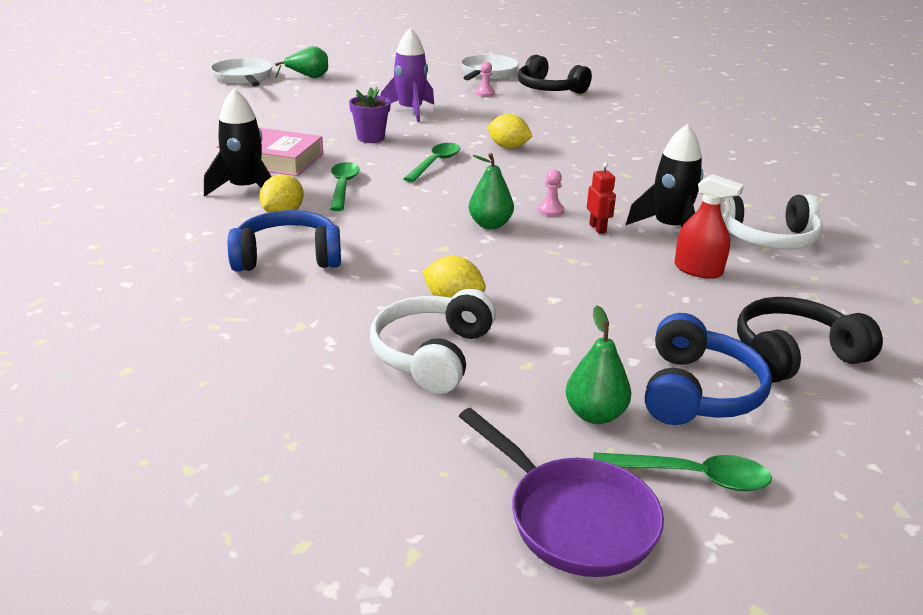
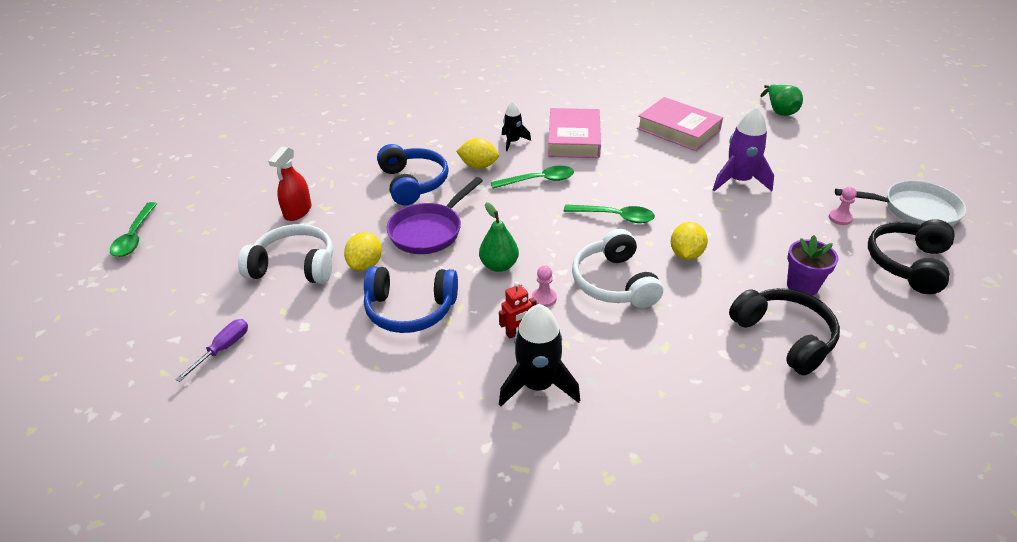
camera: 80 degrees right, 10 degrees up
(243, 78) = (743, 84): white pan -> none
(245, 189) = (513, 142): black rocket -> black rocket, size x0.59
(301, 115) = (678, 129): none -> pink book
(370, 138) = (651, 173): purple flower pot -> purple flower pot (802, 286)
(573, 518) = (124, 346): purple pan -> purple pan (429, 231)
(595, 414) = (223, 349): green pear -> purple screwdriver
(691, 477) = (151, 400): green spoon -> green spoon (135, 236)
(698, 270) = (450, 408): red spray bottle -> red spray bottle (297, 211)
(698, 392) = (248, 405): blue headphones -> blue headphones (410, 310)
(767, 239) = (542, 471): white headphones -> white headphones (614, 283)
(794, 354) = (303, 474): black headphones -> black headphones (784, 337)

